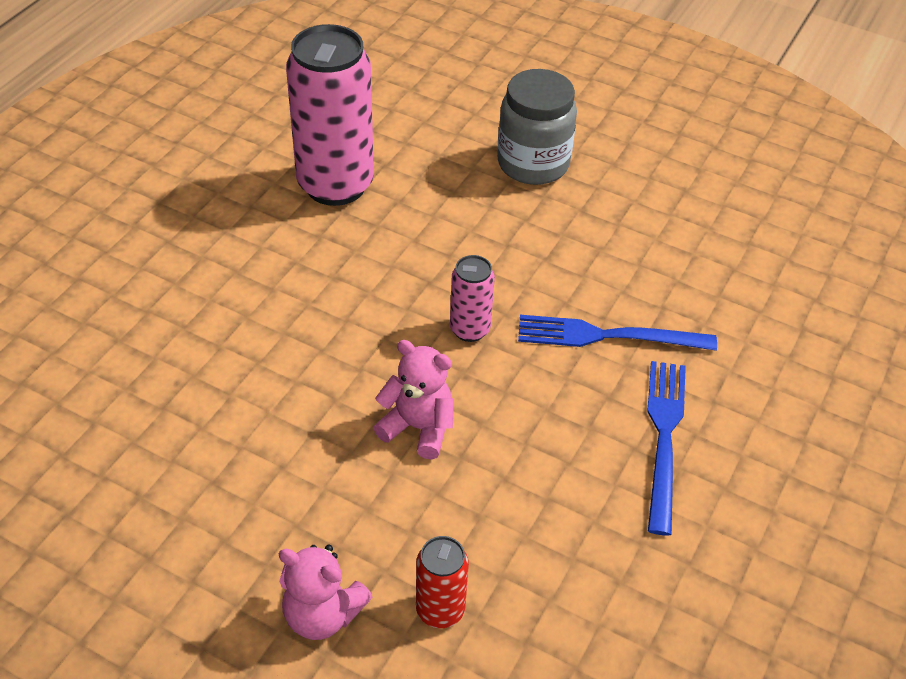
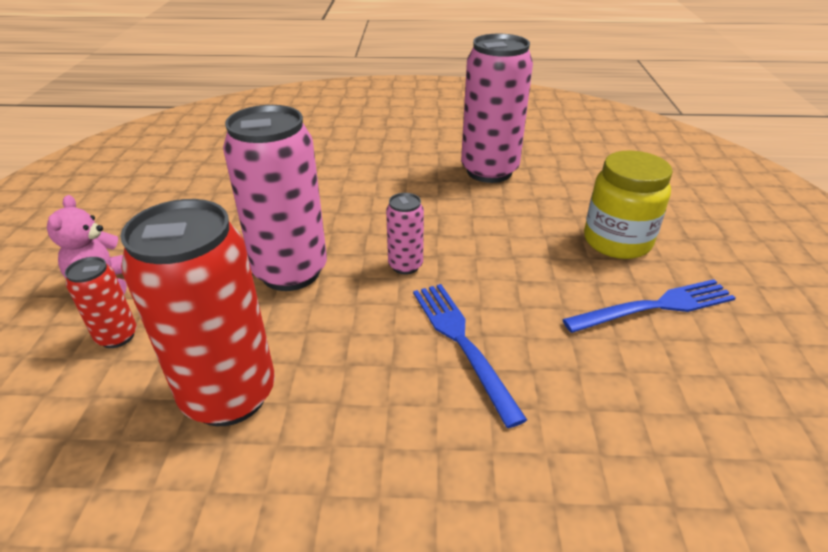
camera: 65 degrees right, 10 degrees down
(418, 427) = (290, 272): pink teddy bear -> pink can
(533, 164) = (617, 241): grey jar -> yellow jar
(585, 525) = (229, 395): none -> red can
(664, 437) = (363, 421): blue fork -> blue fork (655, 307)

